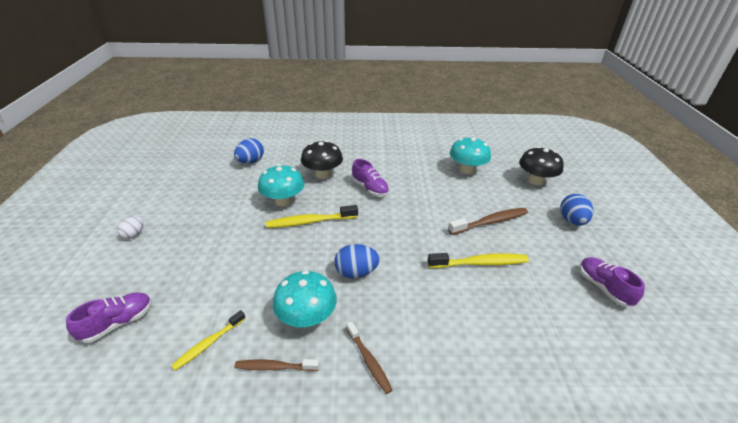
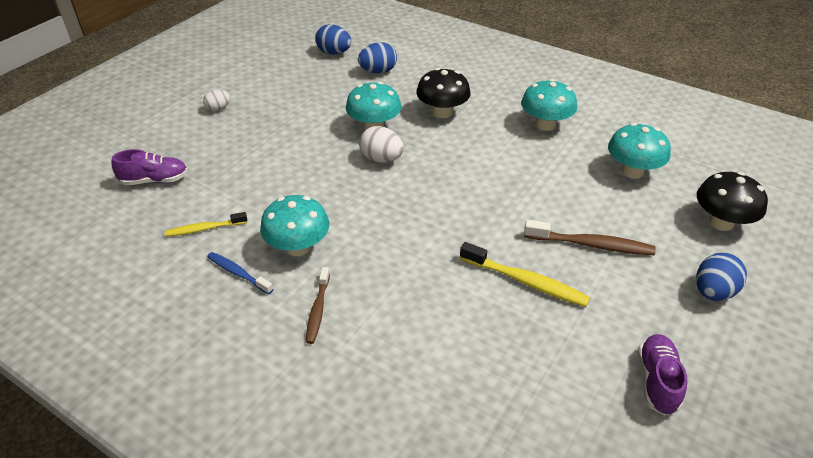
camera: 35 degrees right, 5 degrees up
(274, 367) = (238, 273): brown toothbrush -> blue toothbrush
(310, 222) = (381, 159): yellow toothbrush -> white egg
(356, 272) = (380, 229): blue egg -> blue egg (334, 53)
(370, 188) = (480, 148): purple shoe -> none
(394, 160) = (545, 124): none -> turquoise mushroom

